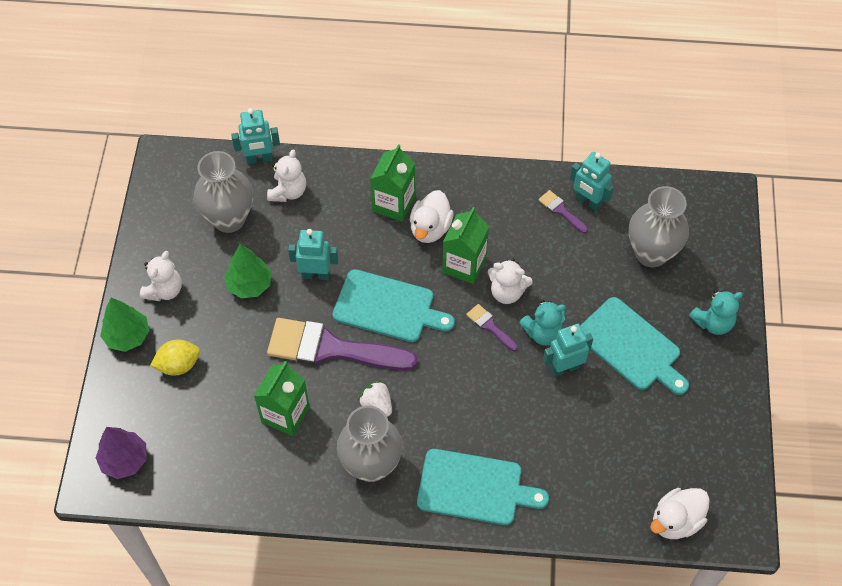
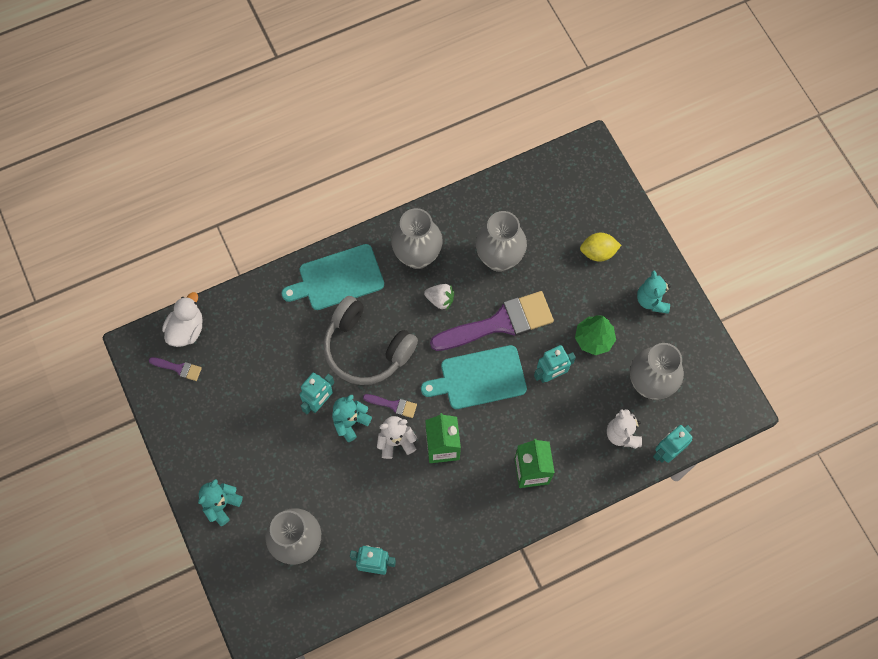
camera: 150 degrees right, 10 degrees up
(124, 460) = (583, 172): purple tree -> none
(127, 336) = (649, 253): green tree -> none
(164, 290) = (652, 300): white teddy bear -> turquoise teddy bear
(178, 365) = (598, 252): yellow lemon -> yellow lemon turned 45 degrees clockwise
(285, 414) = (499, 259): green carton -> grey vase
(430, 228) = (488, 465): white duck -> none
(485, 395) = (366, 348): none -> grey headphones
(561, 210) = (392, 543): purple brush -> purple brush (178, 368)
(631, 346) = (277, 447): turquoise cutting board -> none

